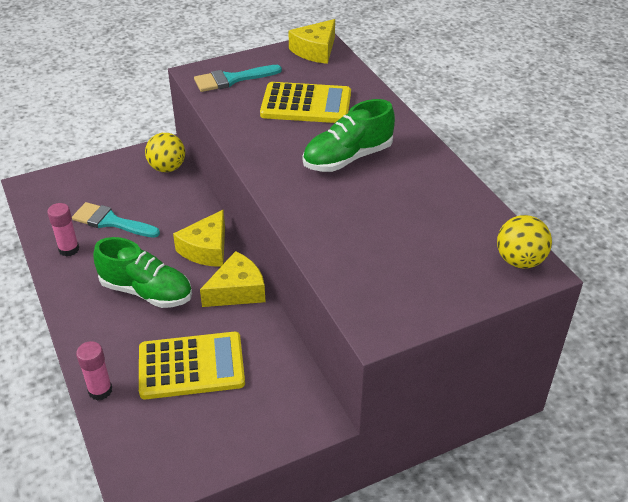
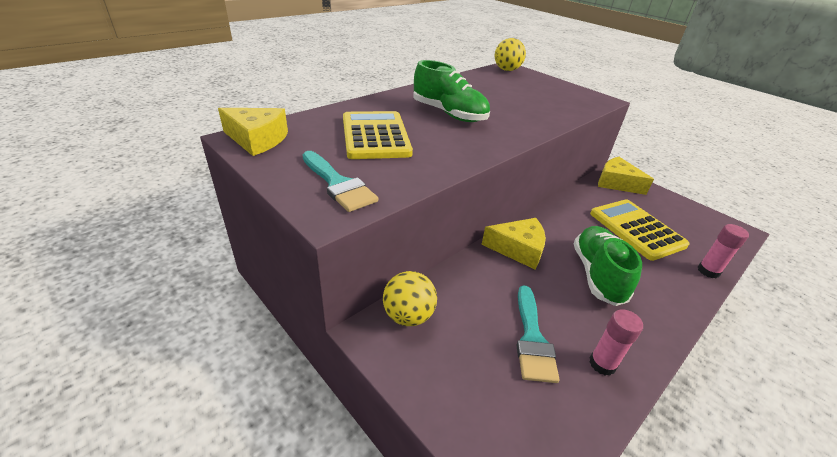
camera: 110 degrees left, 5 degrees down
(237, 290) = (549, 222): yellow cheese -> yellow cheese (616, 183)

